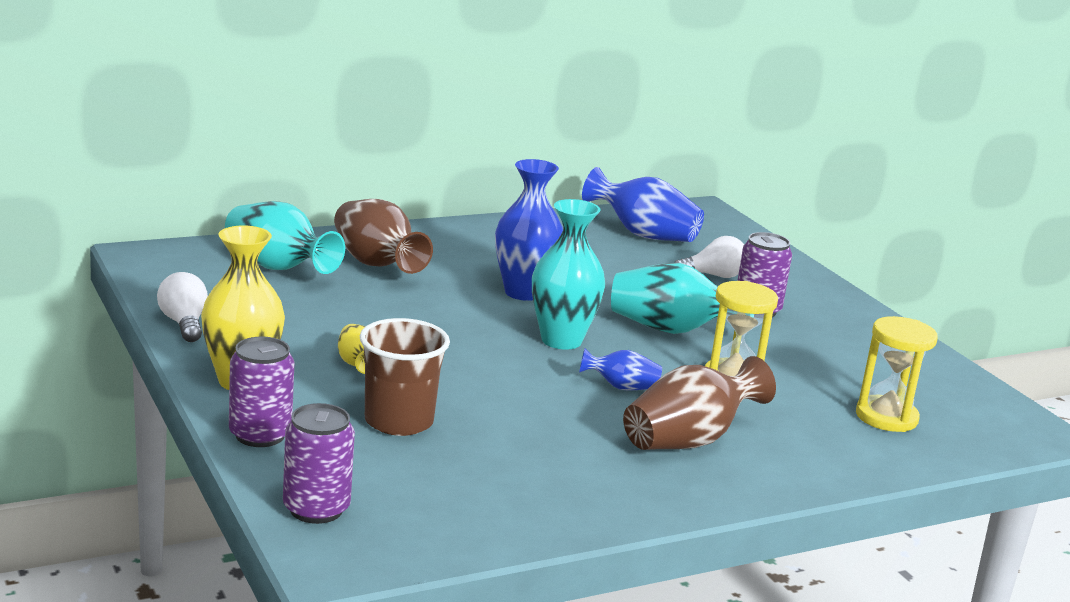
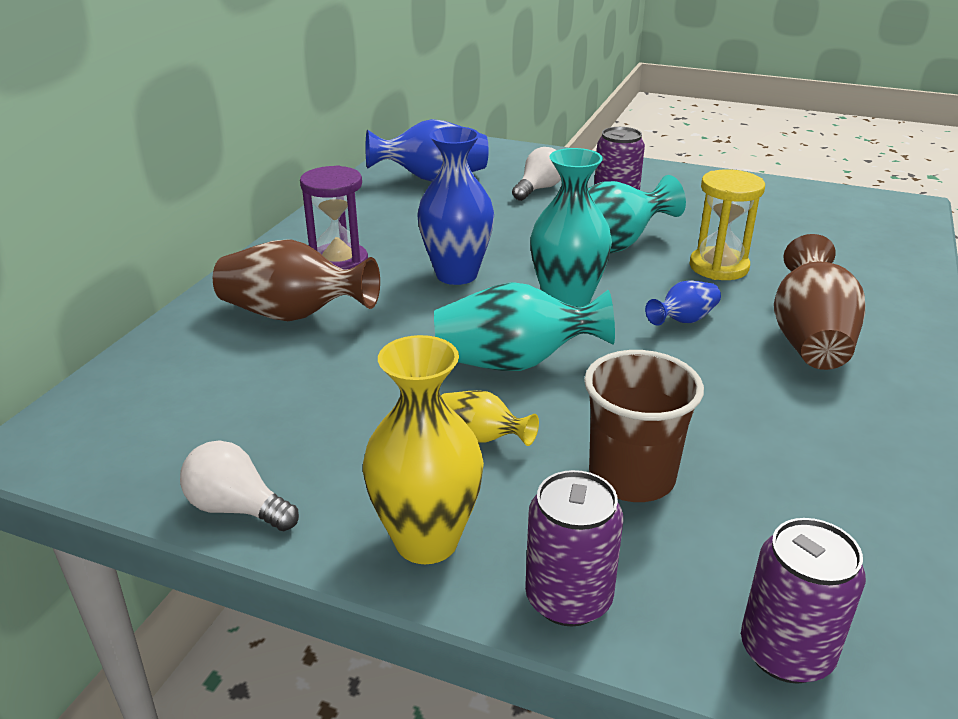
camera: 40 degrees left, 10 degrees up
(278, 267) = (211, 373): turquoise vase -> turquoise vase (514, 363)
(461, 252) = (339, 263): none -> purple hourglass
(886, 417) = (838, 242): yellow hourglass -> none

